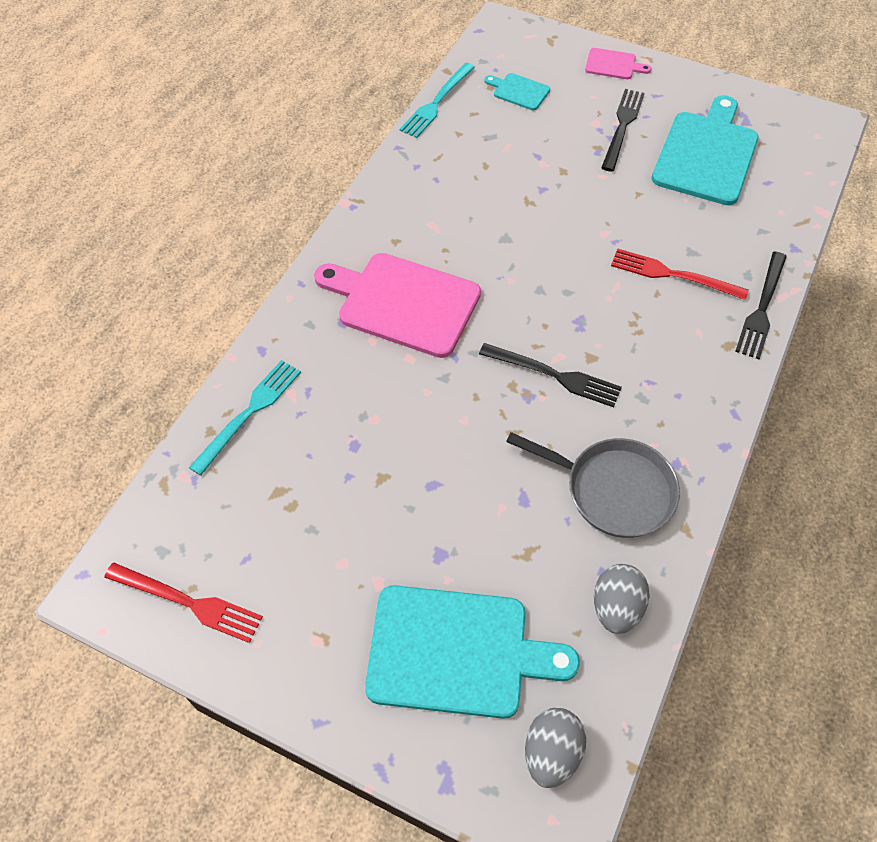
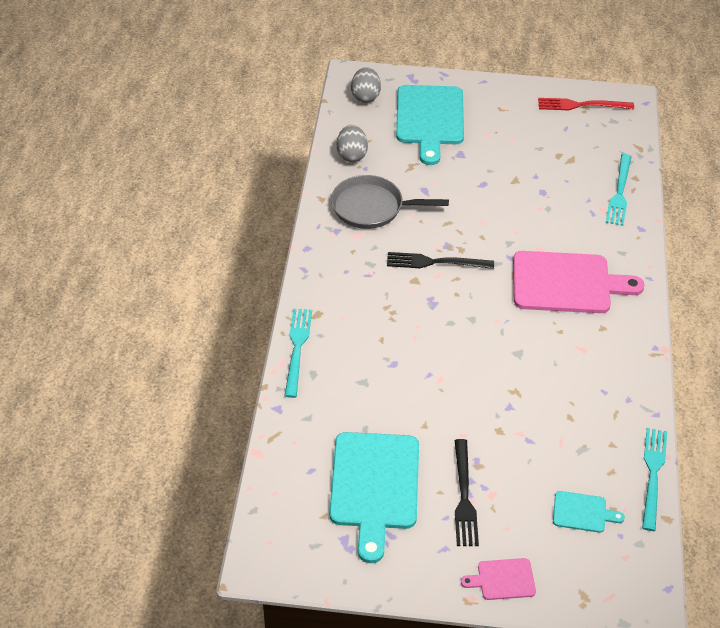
camera: 160 degrees right, 10 degrees down
(456, 651) = (430, 119): turquoise cutting board -> turquoise cutting board turned 75 degrees counterclockwise
(673, 275) = (373, 358): red fork -> none
(761, 308) = (297, 348): black fork -> turquoise fork

